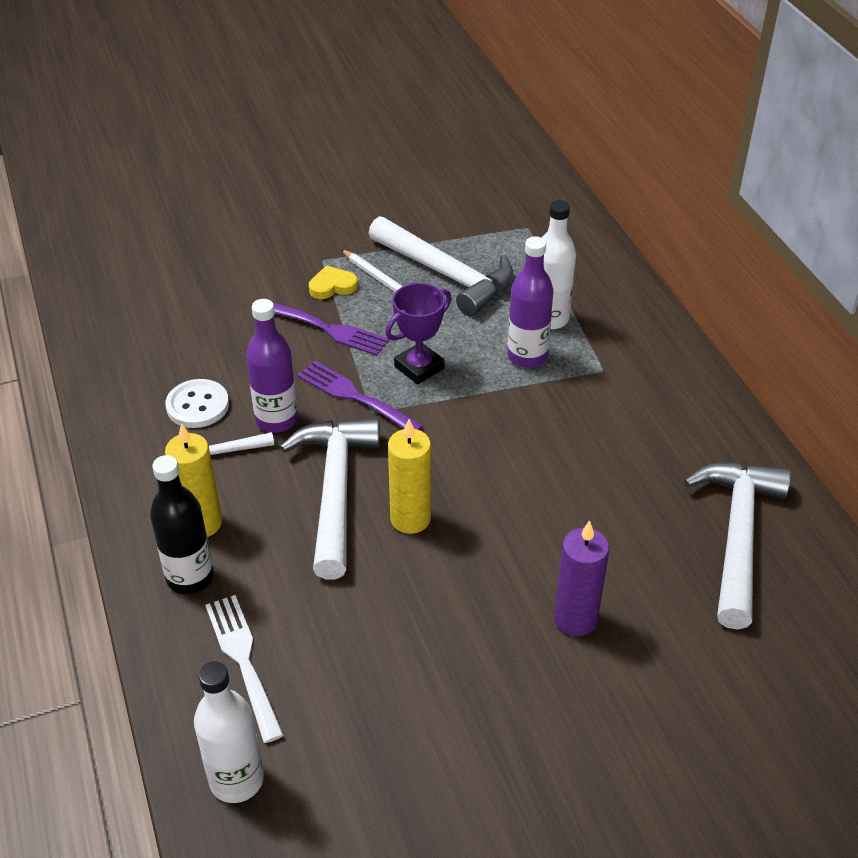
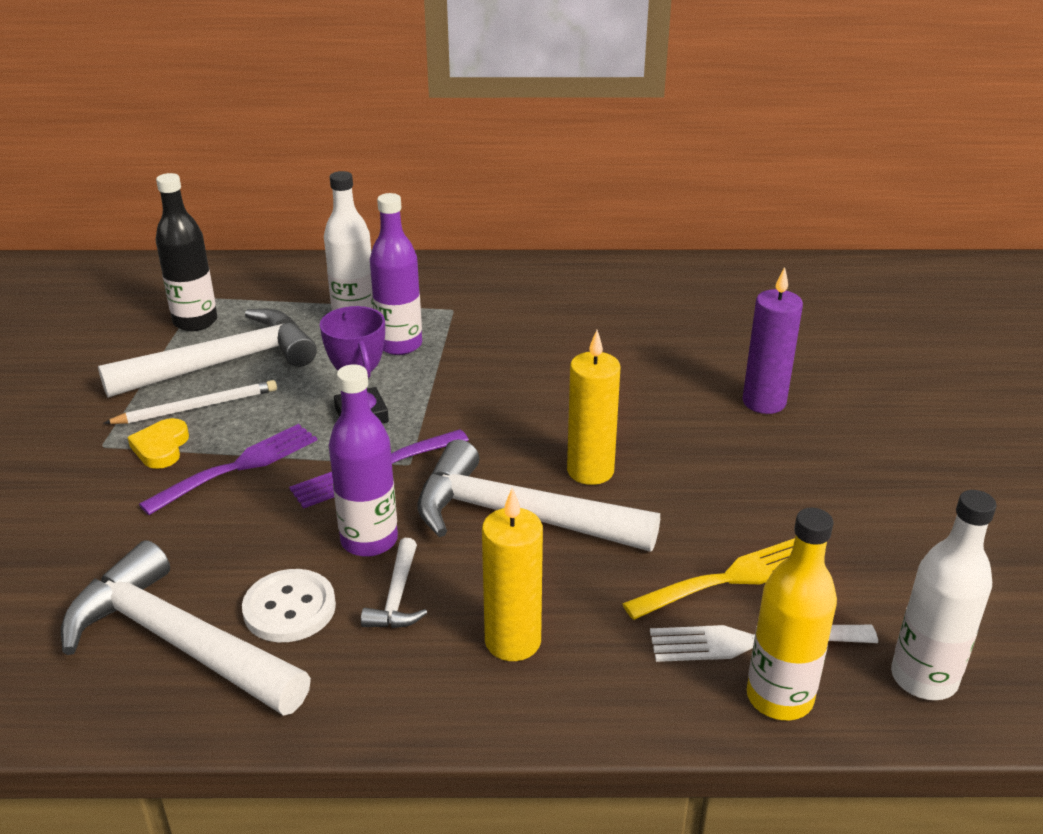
camera: 70 degrees left, 10 degrees down
(190, 577) = (602, 668): black bottle -> black bottle (195, 322)
(190, 686) = (779, 697): none -> yellow bottle
(309, 634) = (728, 579): none -> yellow fork
(737, 536) = (699, 300): white hammer -> white hammer (178, 642)

